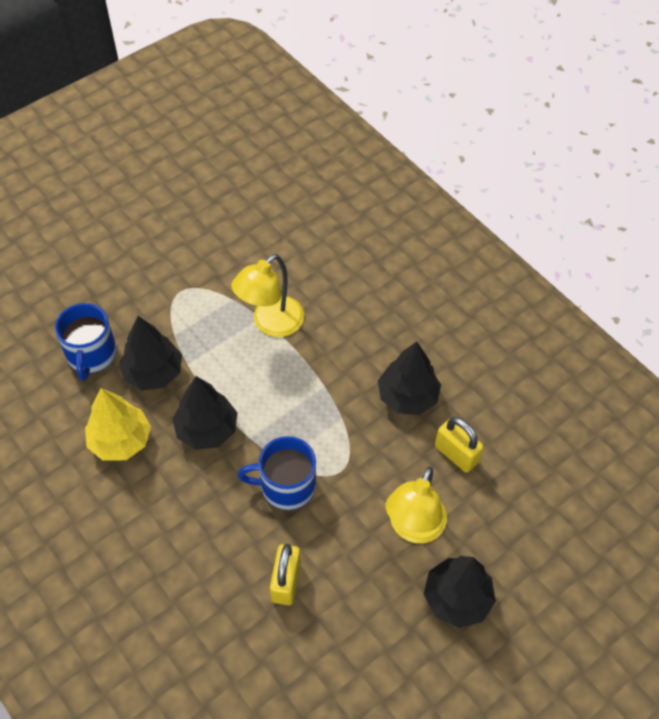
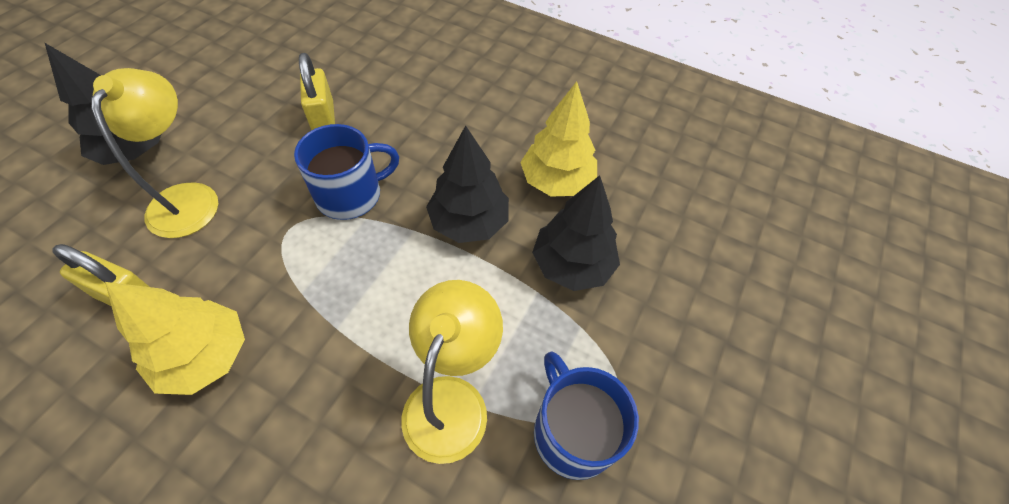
camera: 155 degrees right, 0 degrees up
(91, 354) = (661, 260): blue mug -> blue mug (573, 432)
(407, 396) = (205, 356): black tree -> yellow tree

